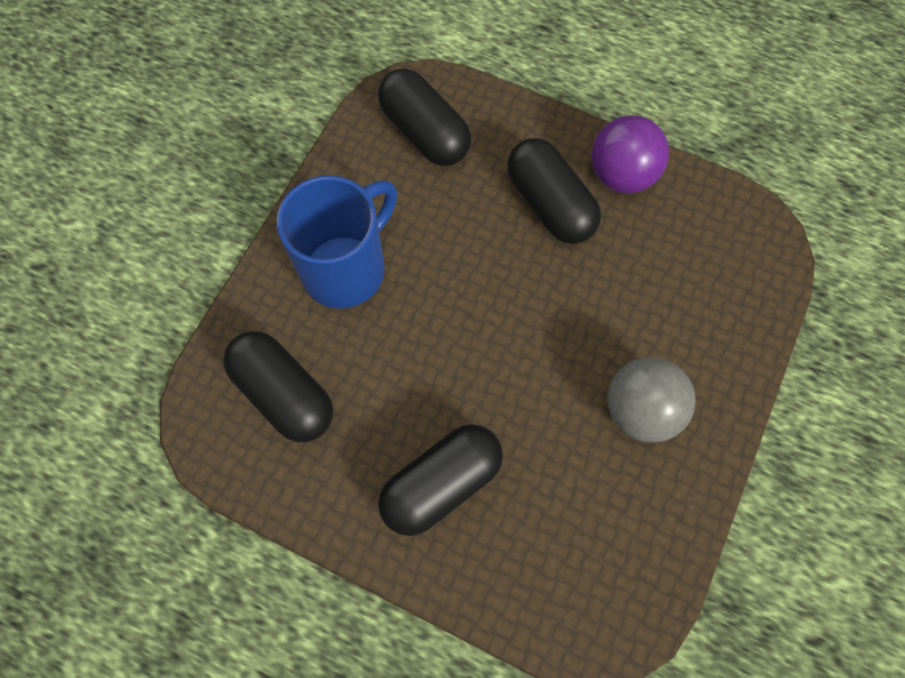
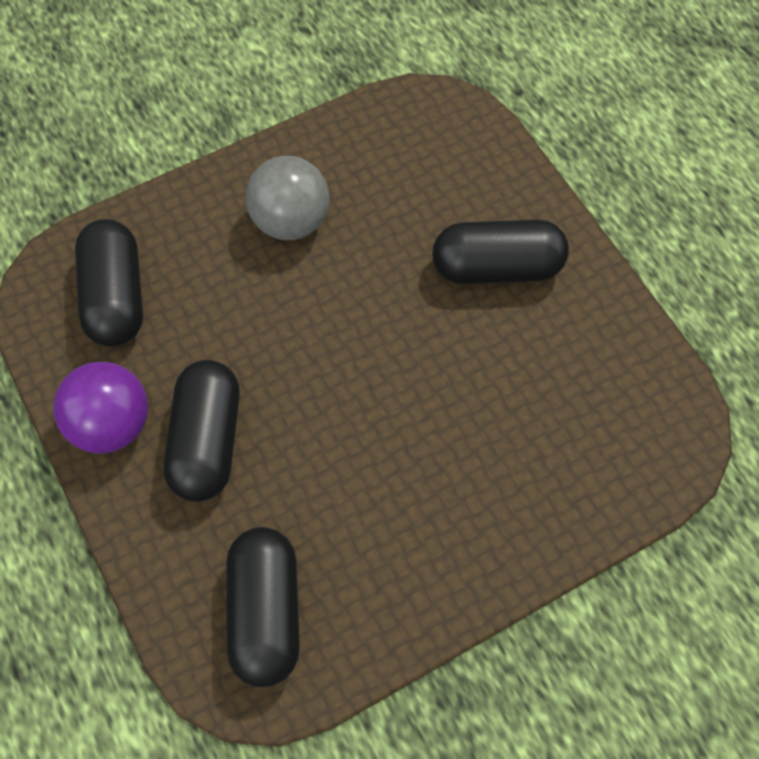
camera: 145 degrees left, 5 degrees down
(284, 394) = (591, 422): black capsule -> black capsule (116, 297)
(346, 268) = (456, 508): blue mug -> none

